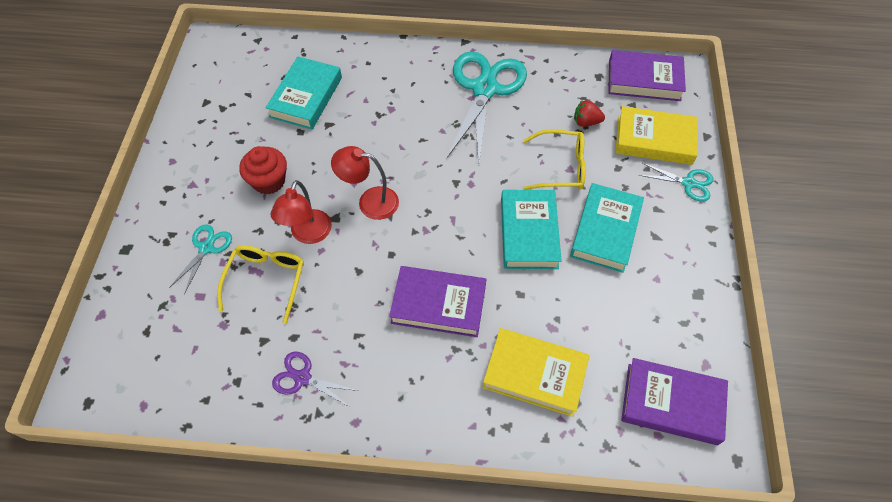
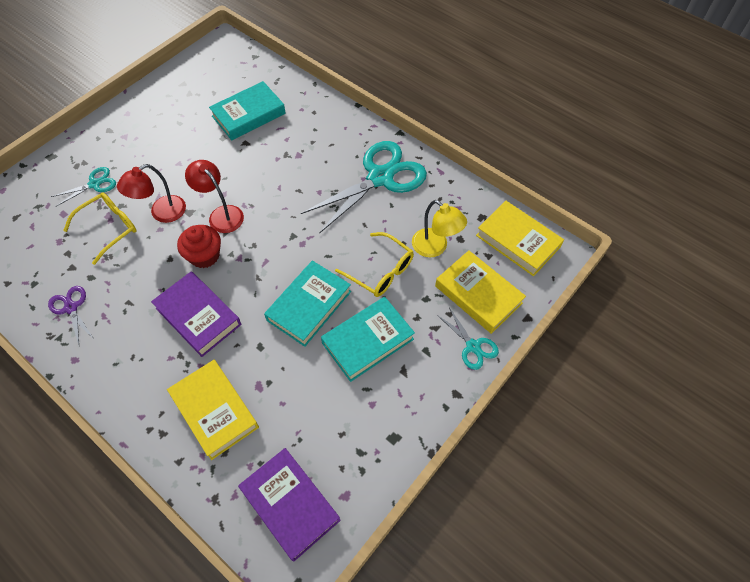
camera: 35 degrees right, 0 degrees up
(269, 181) = (171, 161): red cupcake -> red cupcake (204, 256)
(586, 122) = (435, 247): red strawberry -> yellow lamp
(644, 80) = (518, 241): purple book -> yellow book

